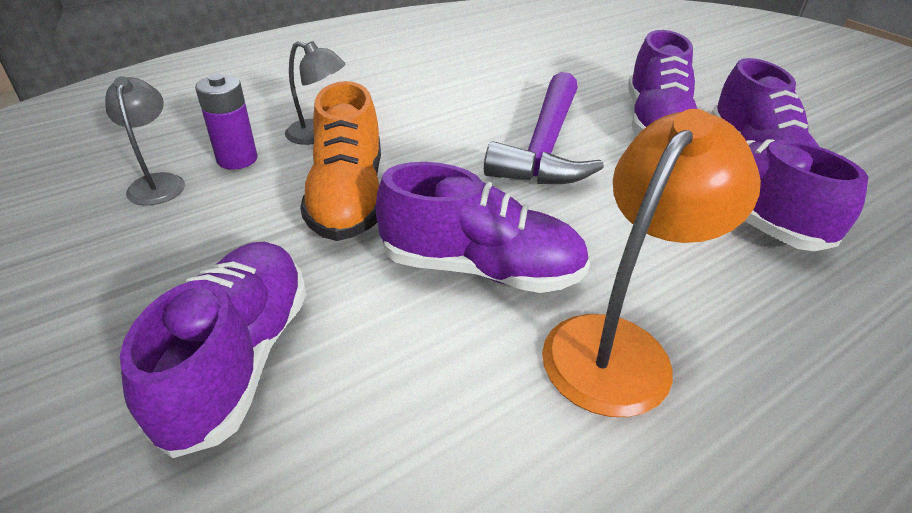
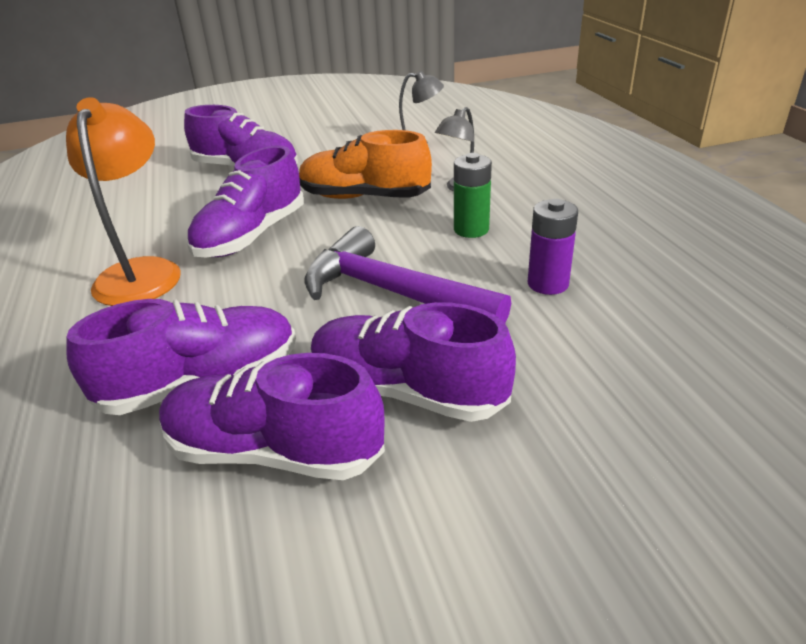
camera: 110 degrees right, 5 degrees down
(237, 159) = (436, 163): purple battery -> purple battery (547, 284)
(415, 121) = (471, 229): none -> green battery
(619, 345) = (142, 272): orange lamp -> orange lamp turned 150 degrees counterclockwise

